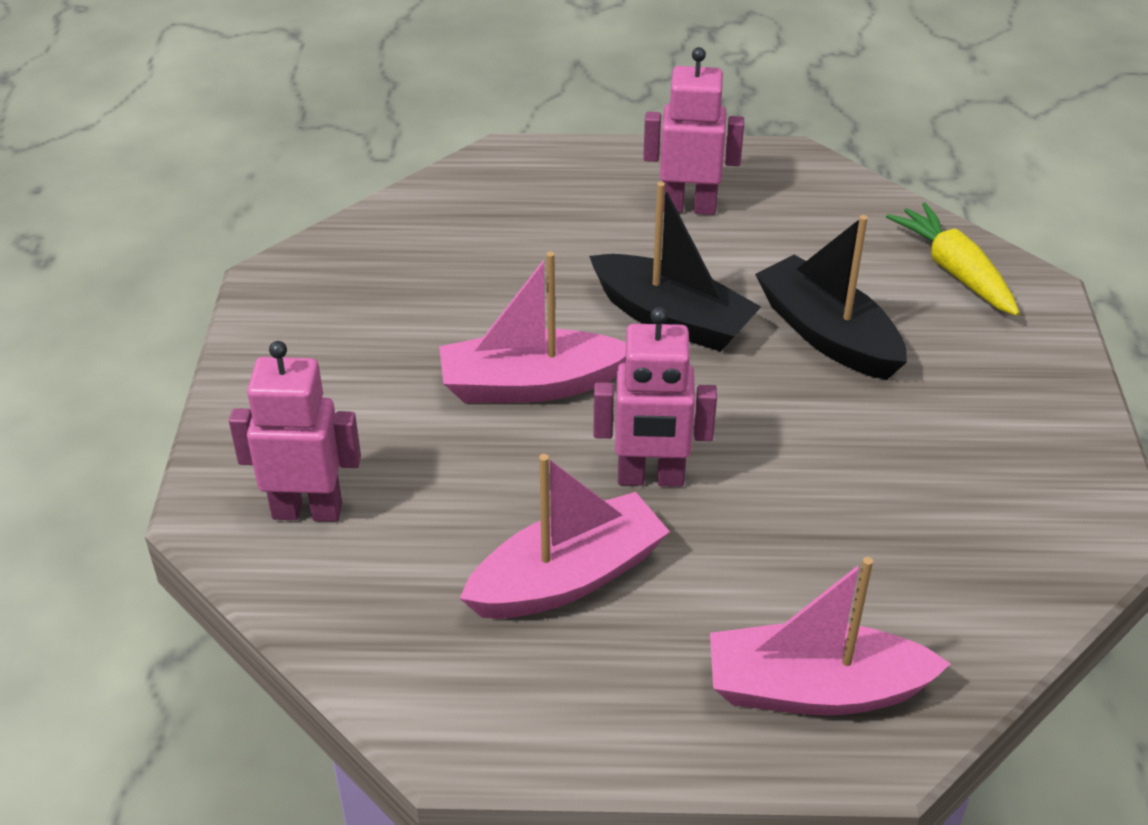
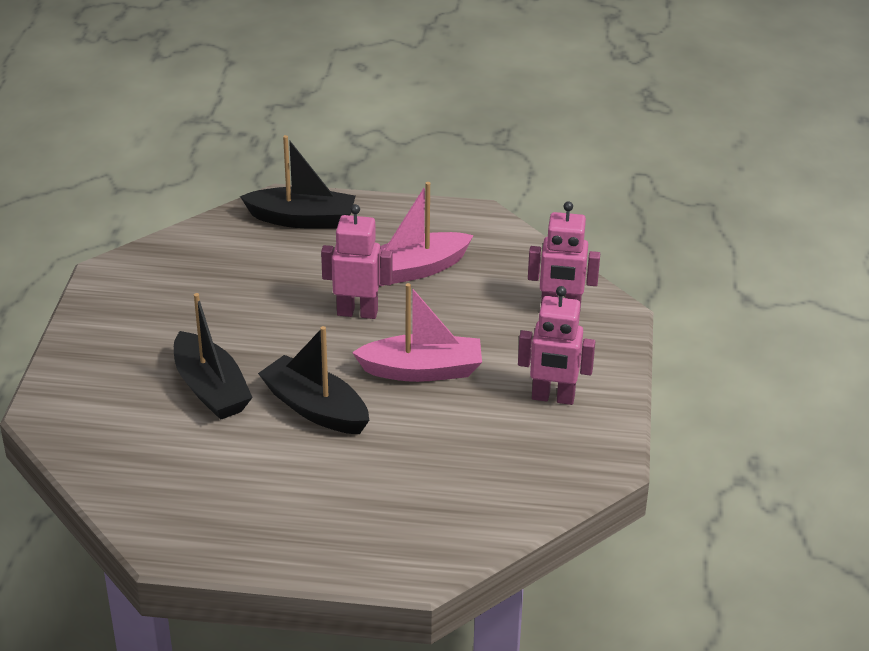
camera: 175 degrees left, 5 degrees down
(688, 207) = (273, 502): pink robot -> pink robot (553, 398)
(814, 689) = (302, 219): pink boat -> black boat
(955, 271) = (92, 429): yellow carrot -> none

